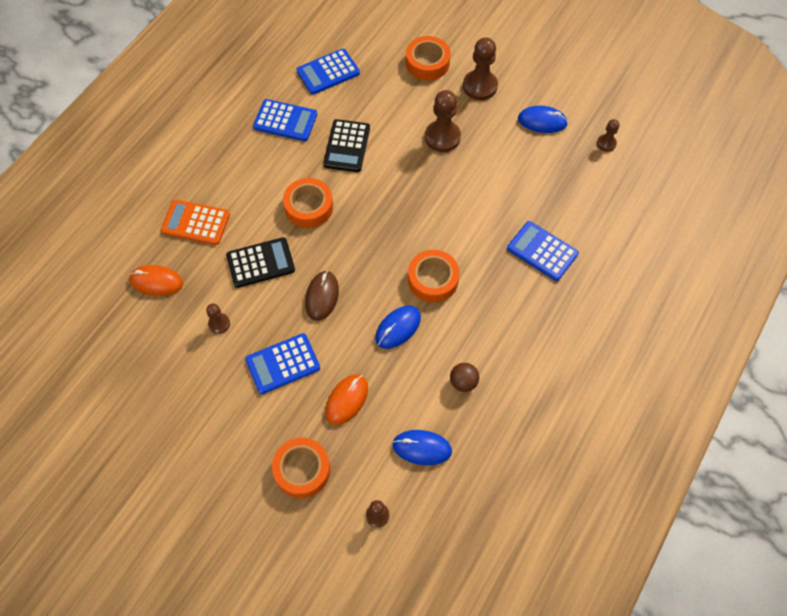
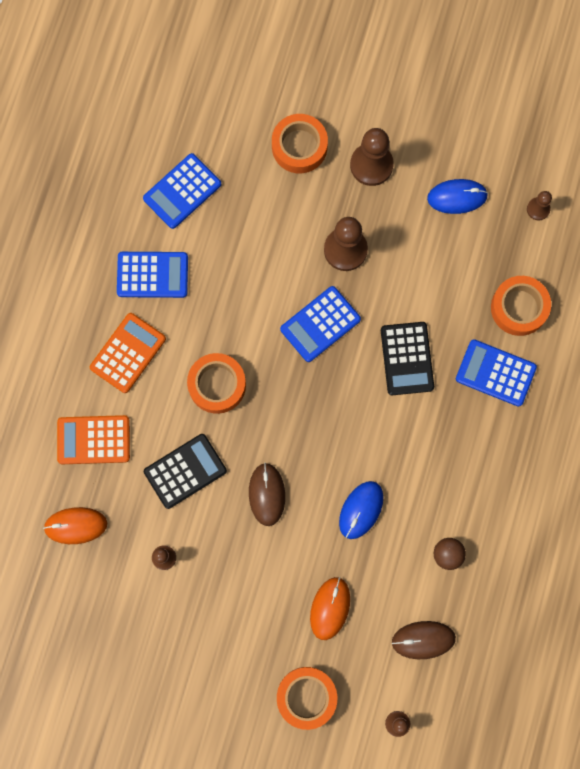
camera: 15 degrees left, 15 degrees up
(246, 169) = (128, 353): none -> orange calculator
(283, 364) = (249, 586): blue calculator -> blue calculator (320, 324)
(347, 146) = (236, 291): black calculator -> black calculator (407, 358)
(422, 448) = (423, 640): blue mouse -> brown mouse
(433, 279) = (383, 441): orange tape -> orange tape (519, 308)

